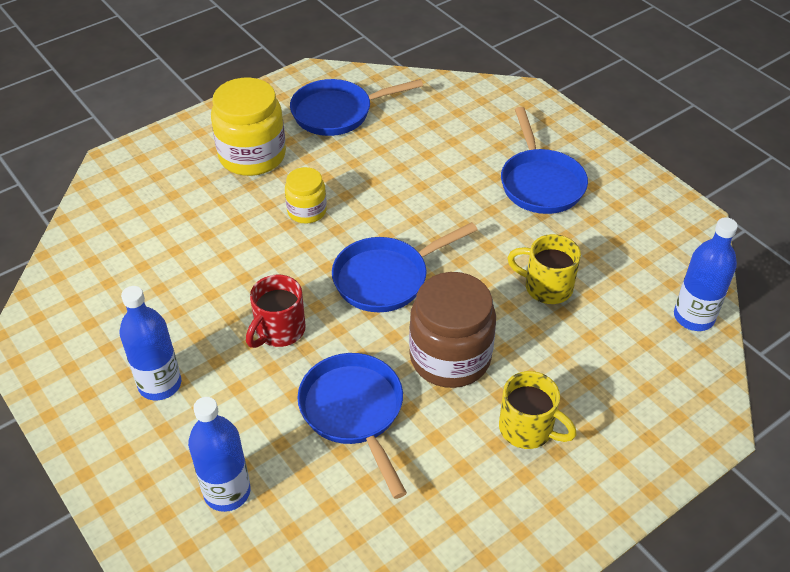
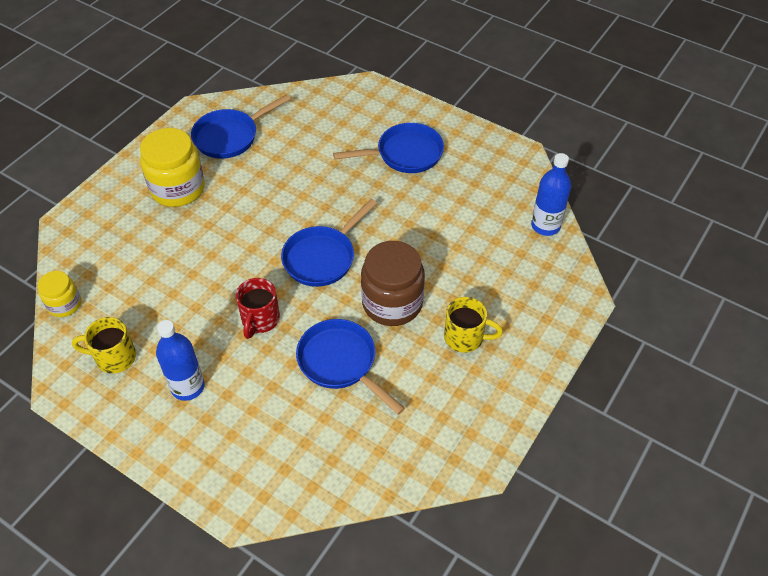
camera: 20 degrees left, 5 degrees up
(227, 492) = (274, 448): blue bottle -> none
(307, 211) = (240, 222): yellow jar -> yellow jar (64, 304)
(540, 183) = (404, 154): blue pan -> blue pan turned 75 degrees counterclockwise
(546, 287) = (439, 232): yellow mug -> yellow mug (114, 357)

